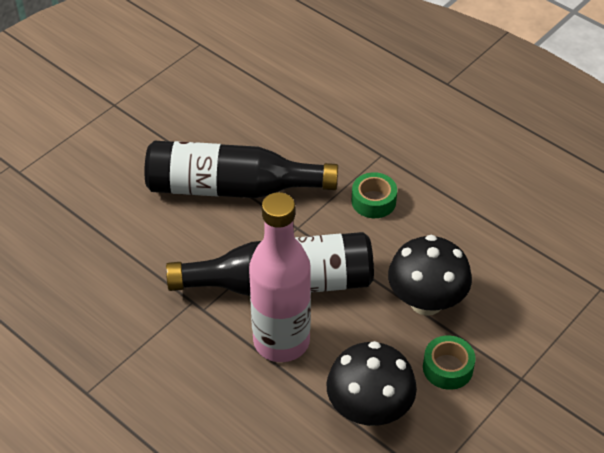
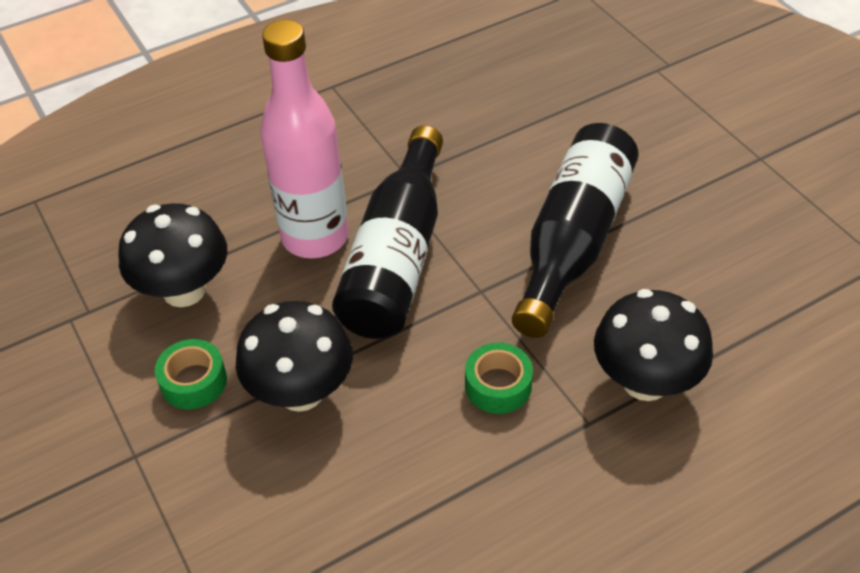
camera: 110 degrees right, 0 degrees up
(339, 135) = (645, 381): none -> black mushroom

